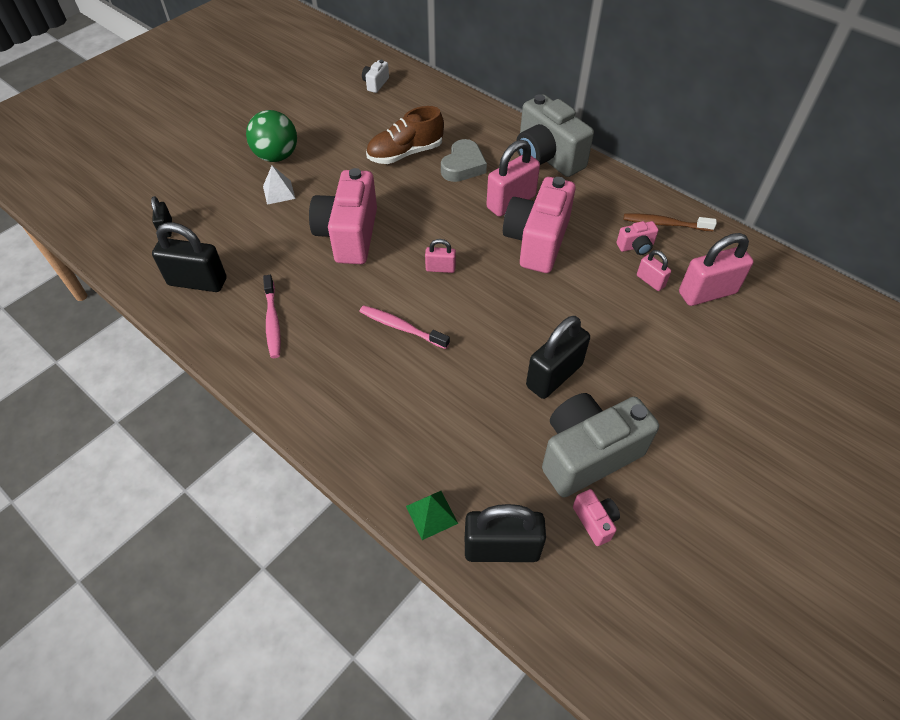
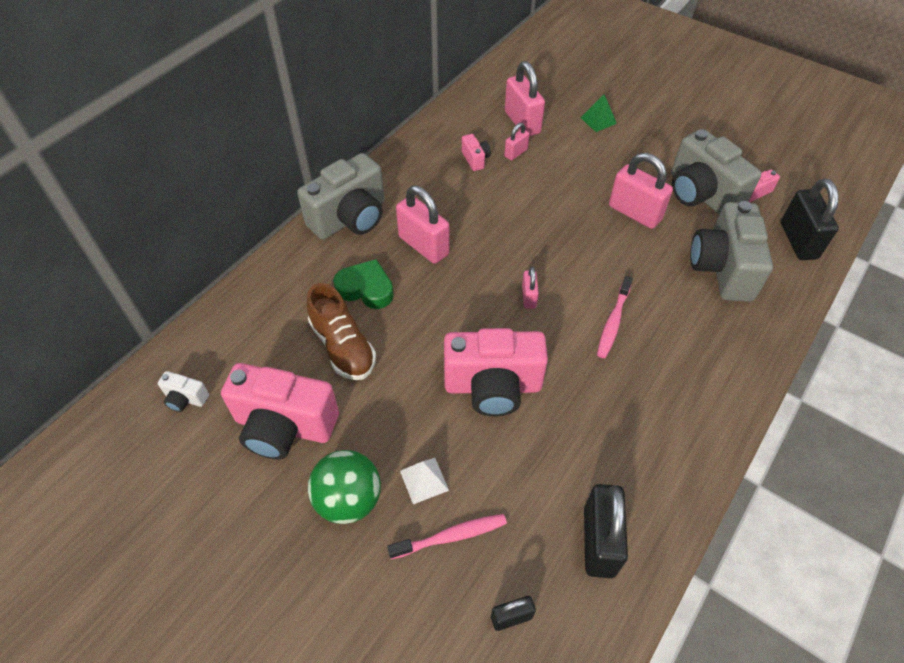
camera: 95 degrees left, 0 degrees up
(272, 321) = (637, 440): pink toothbrush -> pink toothbrush (451, 536)
(431, 514) = (792, 283): green pyramid -> green pyramid (598, 120)
(461, 443) = (722, 268): none -> grey camera
(463, 166) = (366, 289): grey heart -> green heart
(537, 241) = (479, 225): pink camera -> pink camera (284, 426)
(554, 375) = (634, 213): black padlock -> pink padlock
(665, 224) = (443, 140): brown toothbrush -> none

